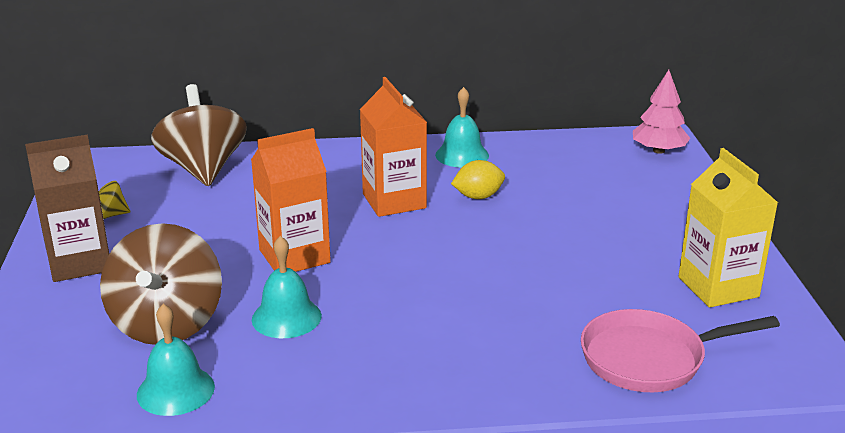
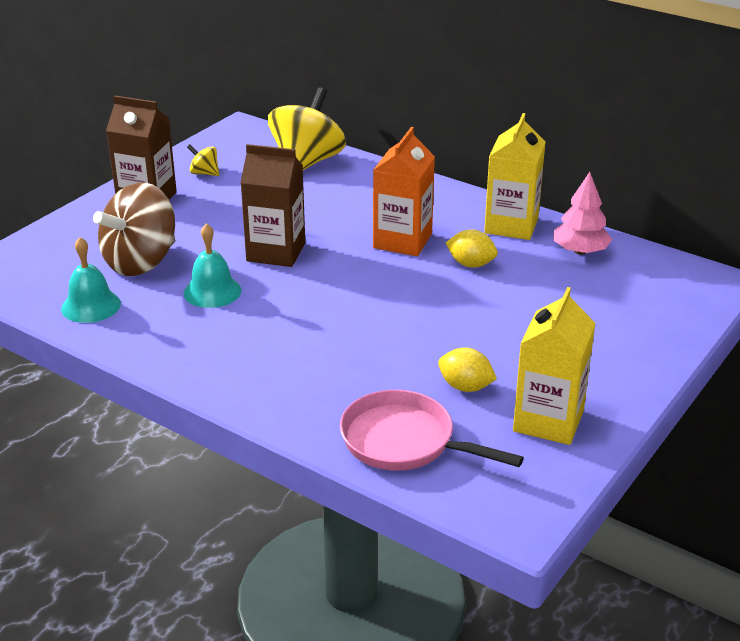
camera: 40 degrees right, 5 degrees up
(203, 169) = (307, 162): brown spinning top -> yellow spinning top
(294, 256) = (276, 252): orange carton -> brown carton
(462, 155) = (511, 225): turquoise bell -> yellow carton
(624, 292) = (465, 387): none -> yellow lemon
(658, 150) = (693, 290): pink tree -> pink tree (580, 251)

